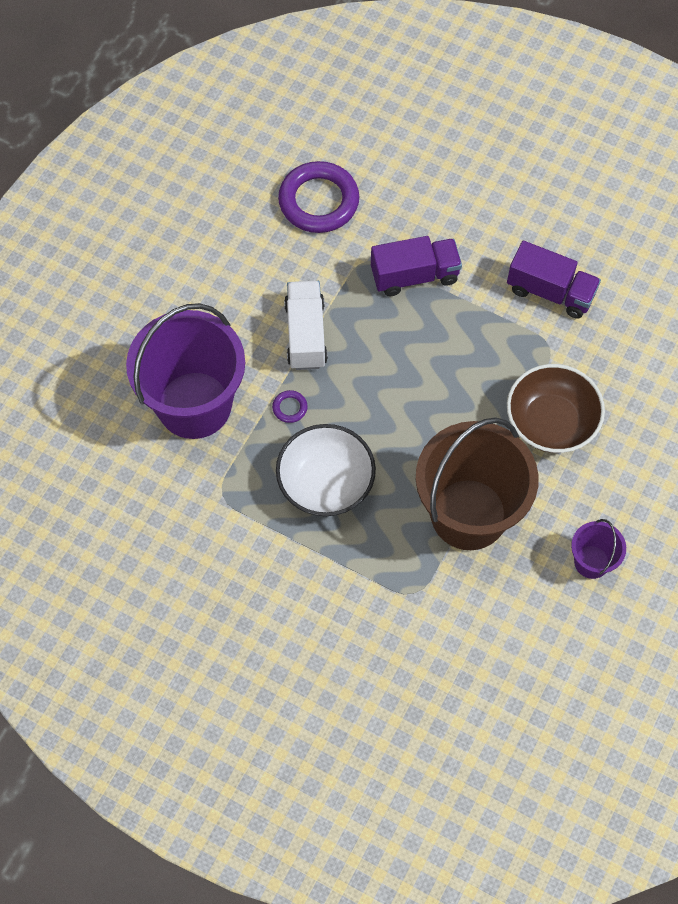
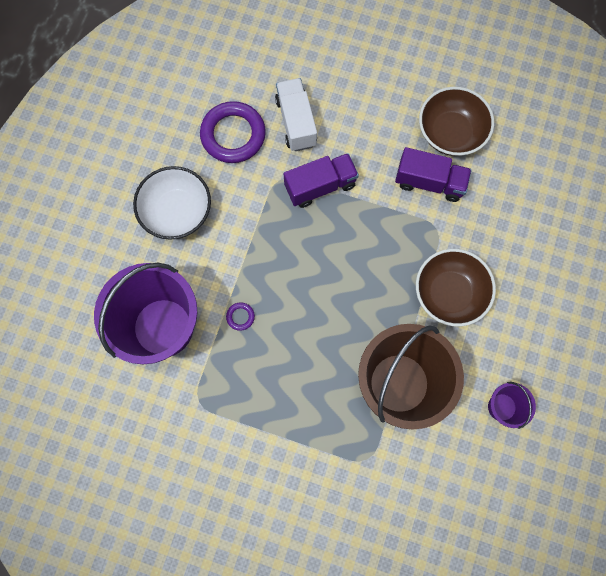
camera: 10 degrees left, 10 degrees up
(306, 334) = (242, 251): white truck -> white truck (296, 122)
(326, 483) = (280, 376): white bowl -> white bowl (177, 211)
(587, 239) = (450, 133): none -> brown bowl

